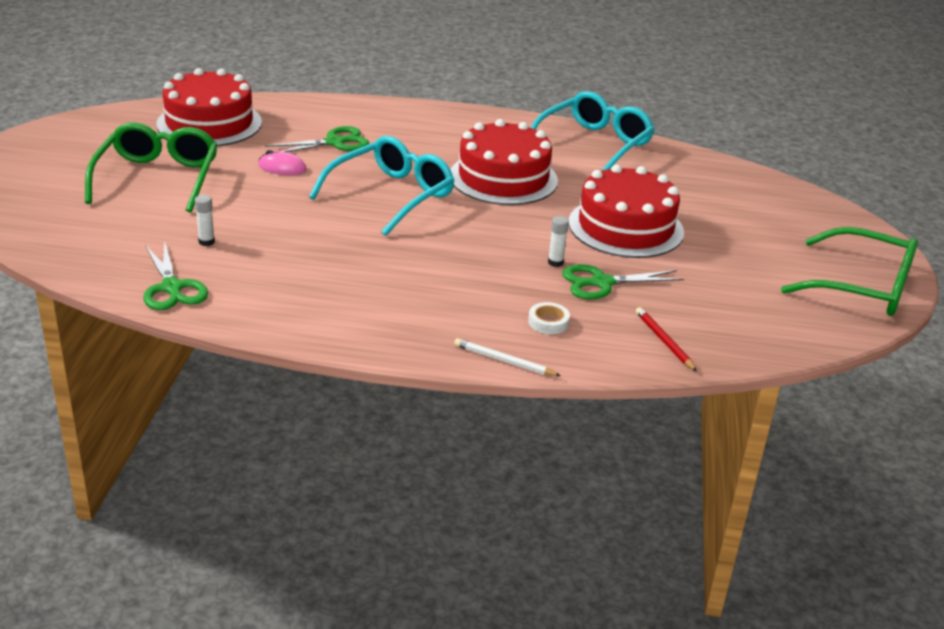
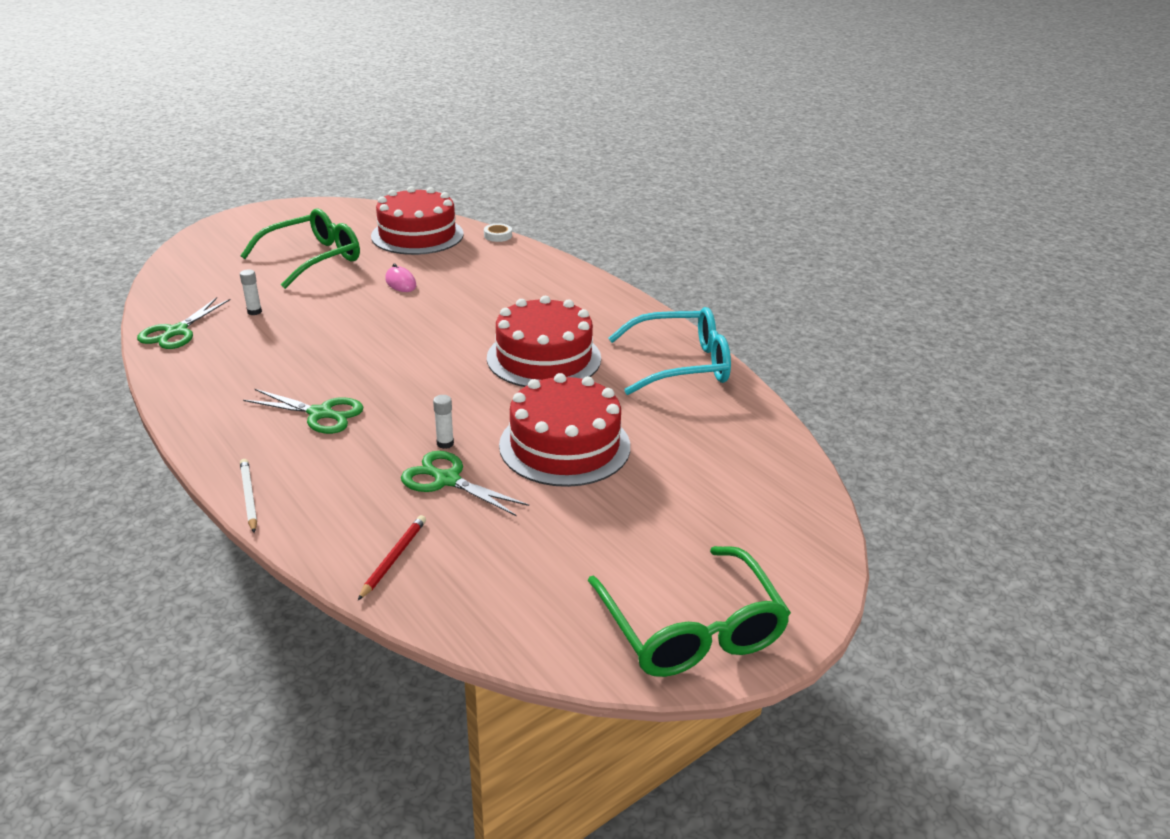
camera: 45 degrees right, 0 degrees up
(334, 142) = (472, 279): green scissors -> green scissors (320, 414)
(391, 196) = (432, 334): turquoise glasses -> none
(548, 322) = (340, 487): white tape -> white tape (498, 236)

